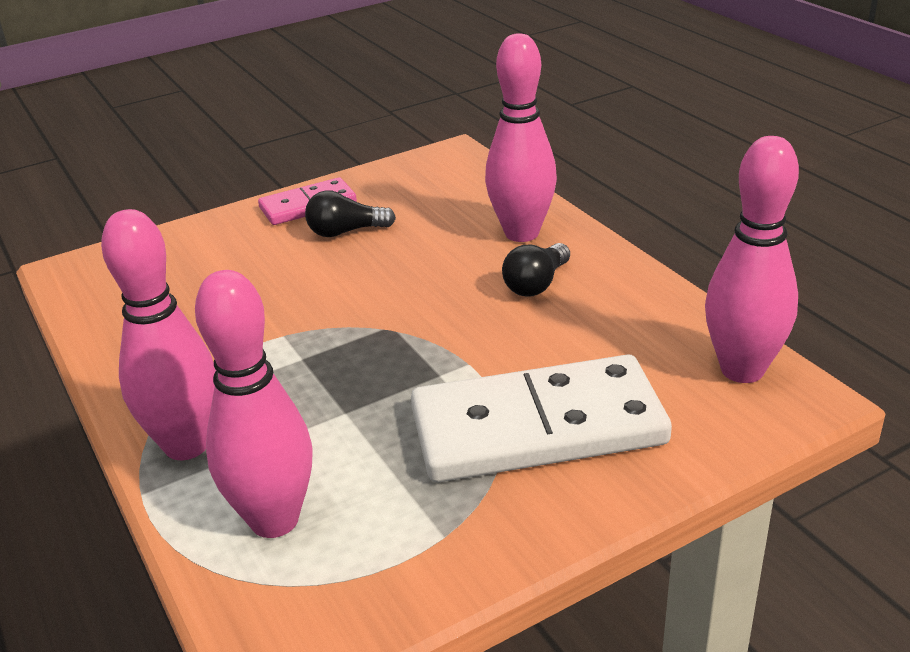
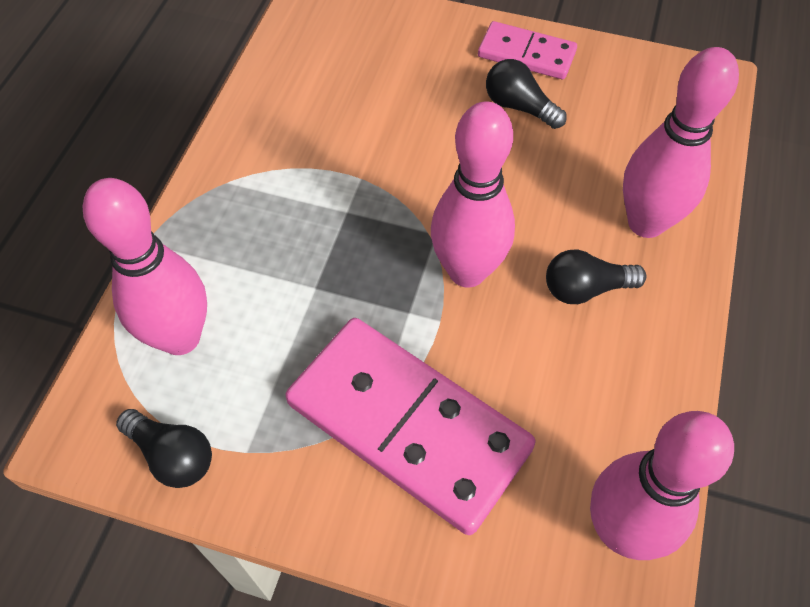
camera: 45 degrees right, 25 degrees up
(186, 445) = (205, 226): pink bowling pin -> pink bowling pin (467, 271)
(386, 588) = (172, 455): none -> black light bulb
(537, 428) = (408, 426): white domino -> pink domino

